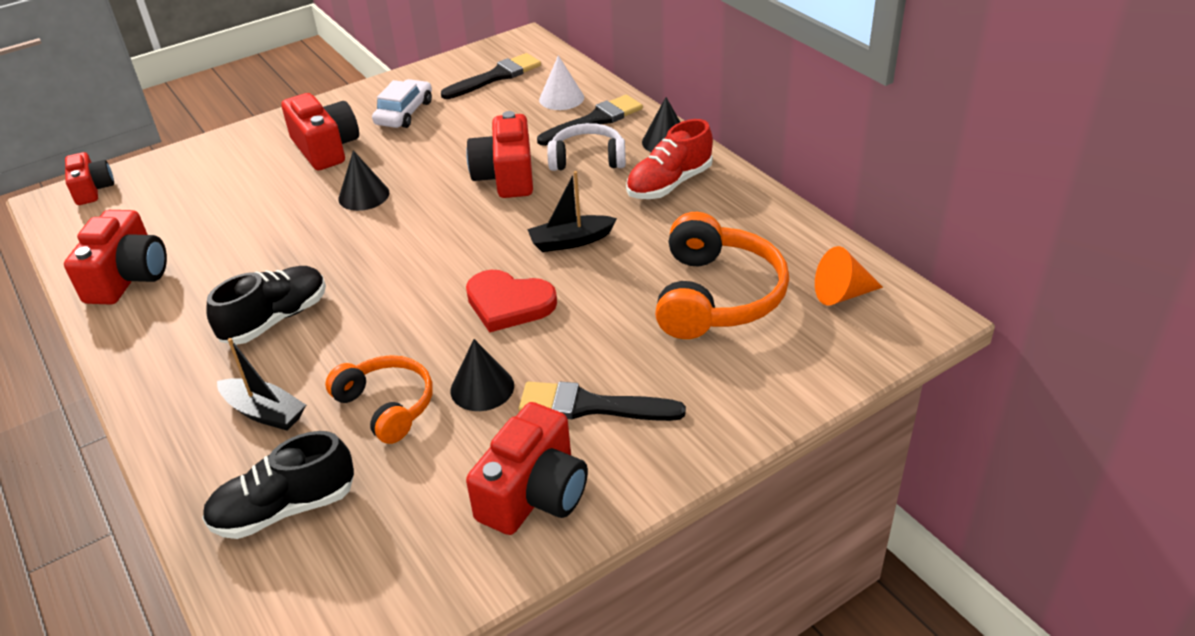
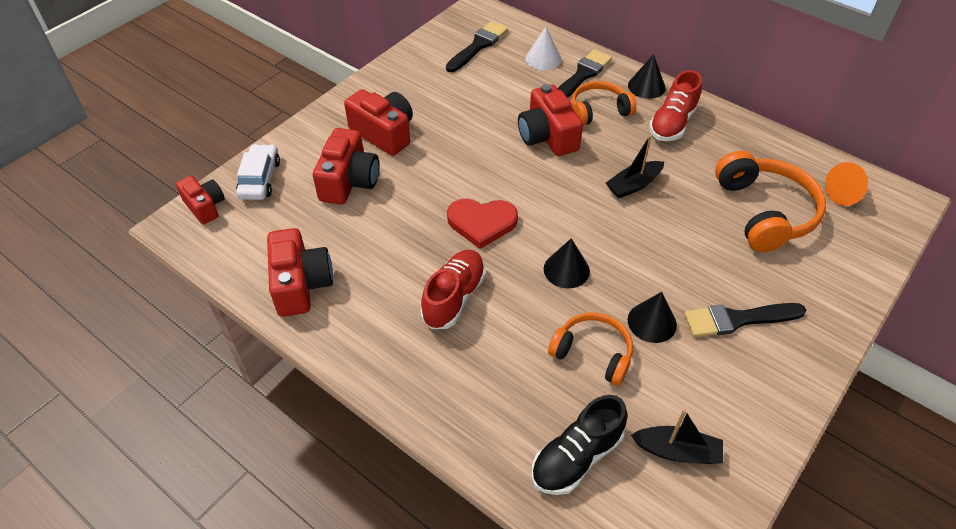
camera: 20 degrees left, 10 degrees up
(264, 412) = (503, 380): black boat -> black boat (677, 451)
(276, 319) = (454, 297): black shoe -> red shoe
(363, 195) = (446, 172): black cone -> black cone (566, 270)
(404, 113) = (427, 90): white car -> white car (260, 179)
(509, 303) = (624, 247): red heart -> red heart (482, 223)
(534, 493) = (744, 398): red camera -> red camera (349, 181)
(587, 159) = (599, 111): white headphones -> orange headphones

